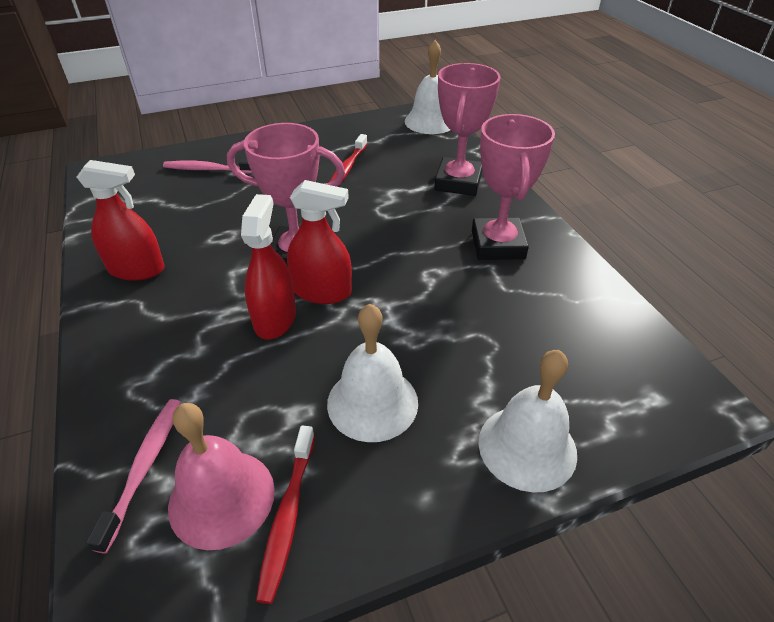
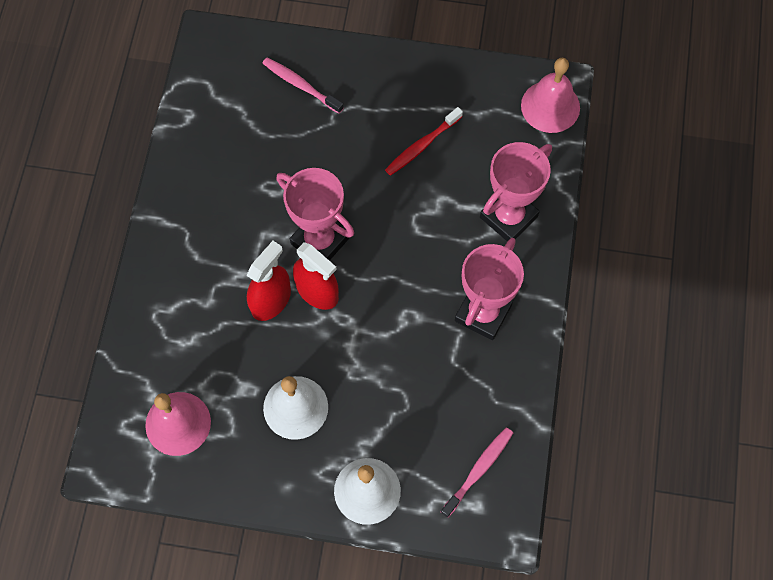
camera: 30 degrees right, 25 degrees up
(136, 269) = (196, 194): red spray bottle -> none
(144, 467) = (144, 379): pink toothbrush -> pink toothbrush (478, 470)
(288, 516) = (207, 455): red toothbrush -> none
(430, 121) = (550, 106): white bell -> pink bell

